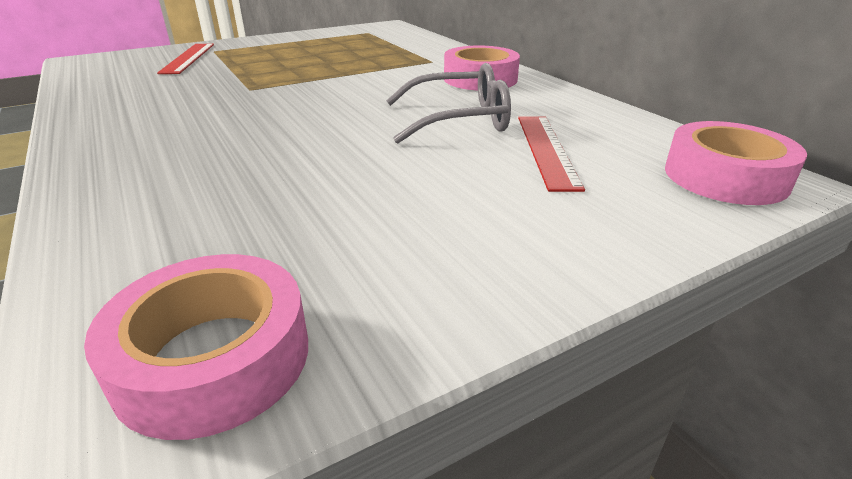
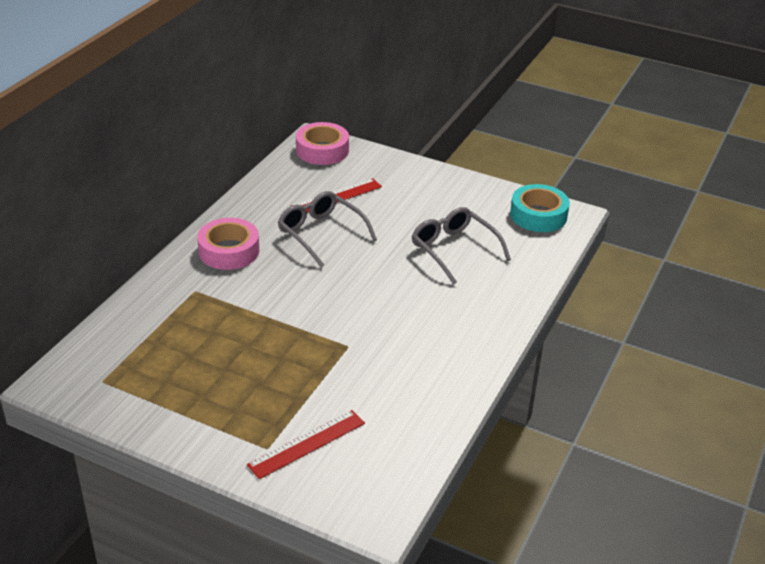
camera: 125 degrees left, 5 degrees up
(213, 358) = (538, 215): pink tape -> turquoise tape
(284, 191) = (454, 250): none -> grey glasses

